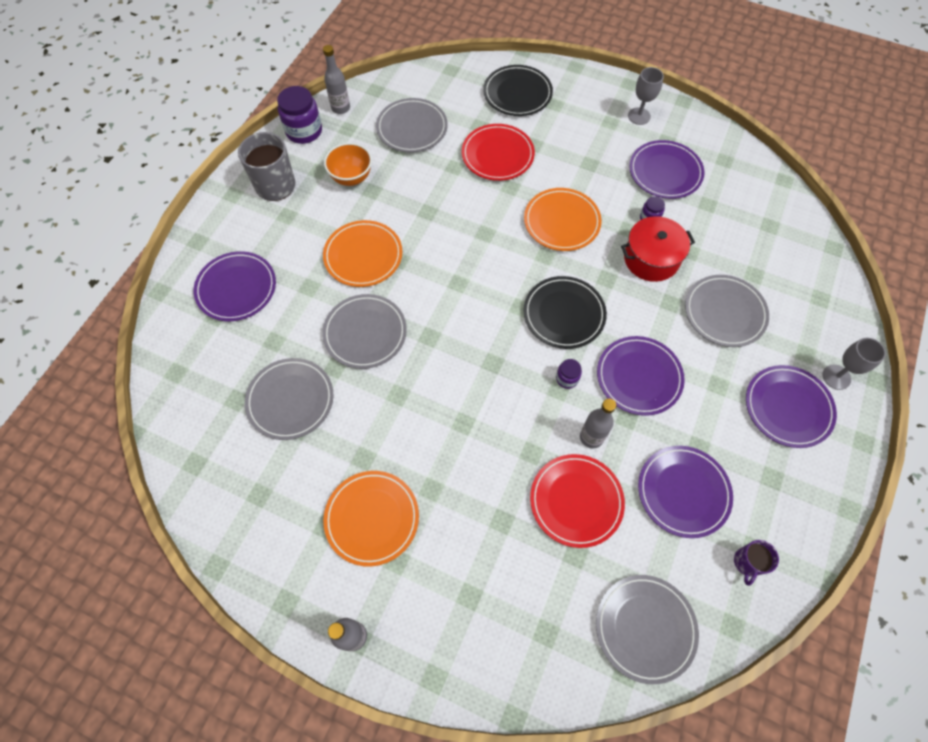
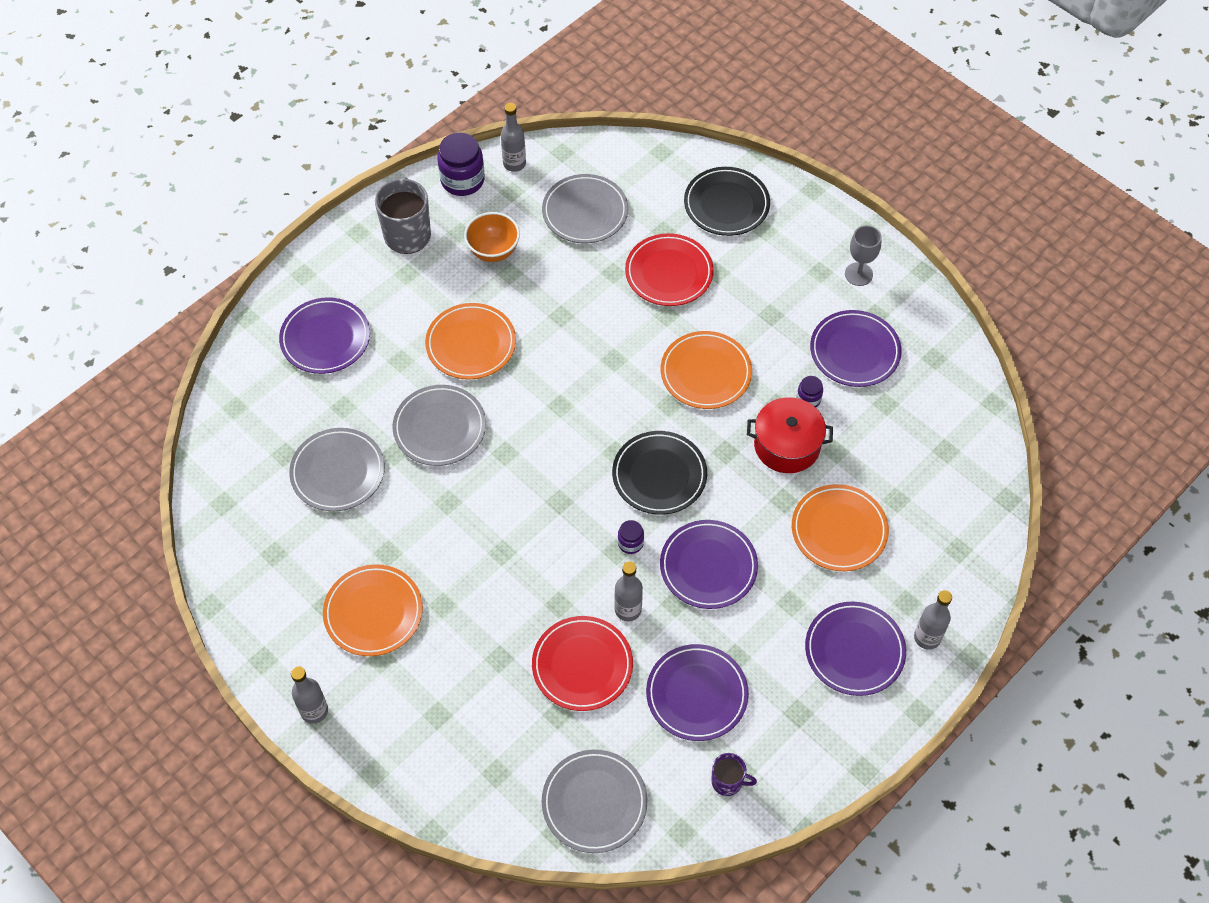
camera: 20 degrees right, 5 degrees down
(724, 313) = (839, 530): grey plate -> orange plate
(747, 563) = (727, 782): purple mug -> purple mug turned 120 degrees counterclockwise
(836, 377) = (927, 637): grey goblet -> grey bottle

